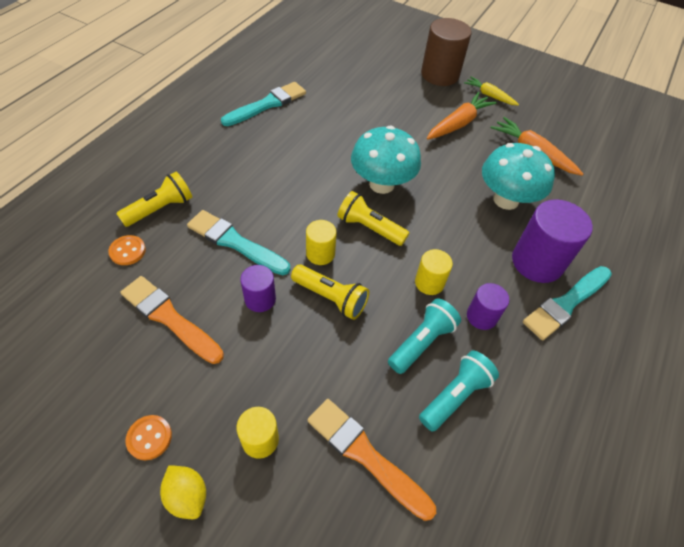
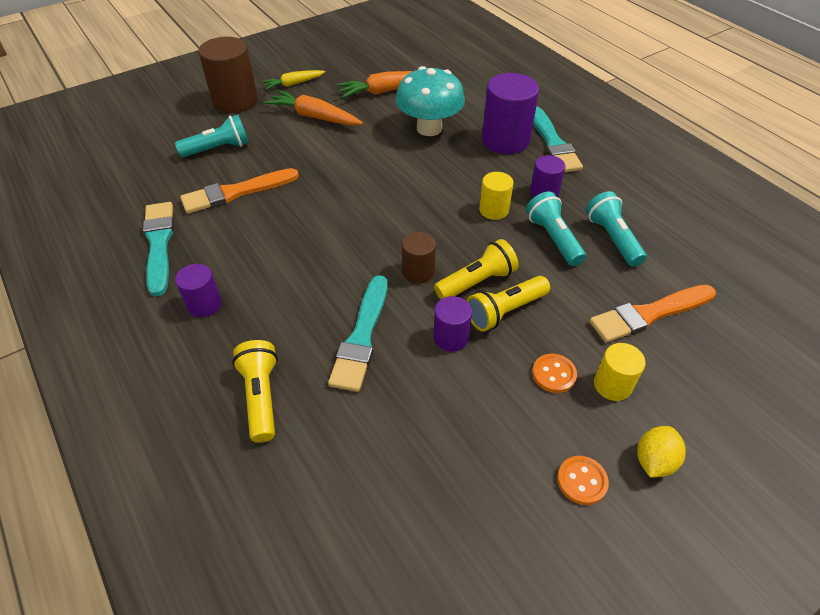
camera: 60 degrees left, 5 degrees down
(127, 251) = (311, 448): orange button -> orange button (554, 374)
(169, 318) = (436, 426): orange brush -> orange brush (236, 192)
(187, 496) = (654, 461): yellow lemon -> yellow lemon turned 45 degrees counterclockwise
(225, 148) = (204, 304): none -> purple cylinder
(235, 242) = (362, 337): turquoise brush -> turquoise brush turned 45 degrees counterclockwise
(320, 253) = (418, 272): yellow cylinder -> brown cylinder
(369, 228) = (407, 225): yellow flashlight -> yellow flashlight (505, 311)
(379, 89) = (218, 149): none -> turquoise flashlight
(382, 184) = (356, 196): turquoise mushroom -> none
(458, 123) = (314, 117): orange carrot -> orange carrot turned 45 degrees counterclockwise

